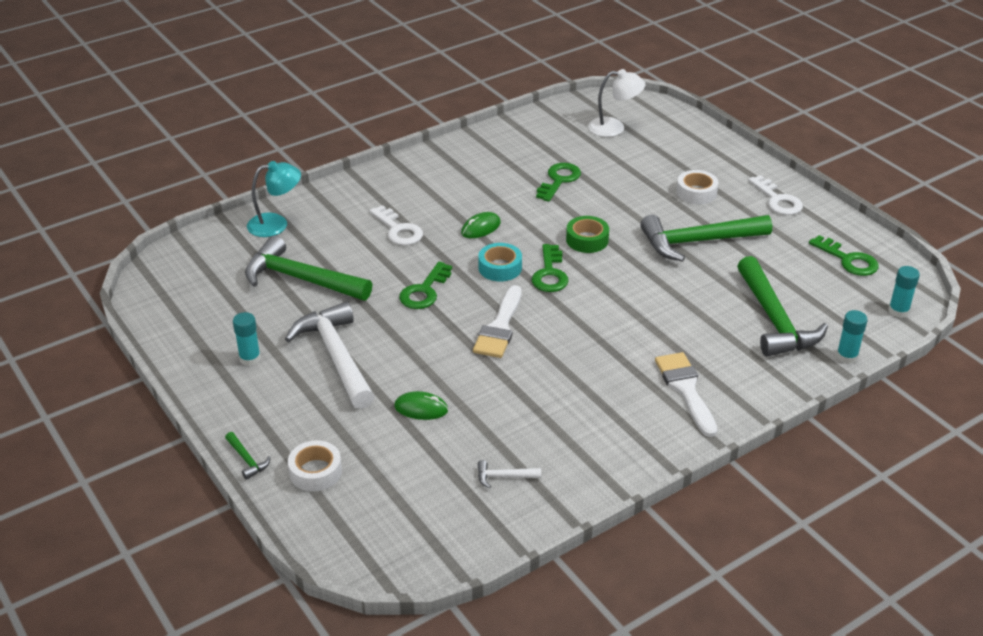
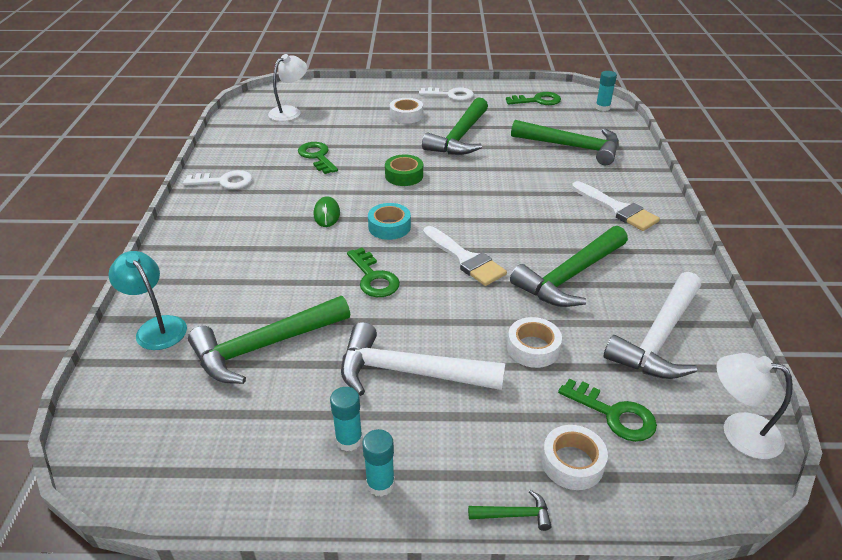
camera: 55 degrees left, 0 degrees up
(276, 224) = (157, 327): turquoise lamp -> turquoise lamp turned 60 degrees counterclockwise
(398, 230) = (271, 256): white key -> white key (224, 181)
(421, 408) = (533, 348): green mouse -> white tape
(425, 555) = (739, 432): none -> white lamp
(504, 477) = (659, 337): white hammer -> white hammer, size x2.46
(539, 396) = (570, 276): none -> green hammer
(550, 274) = (424, 208): green key -> green key (614, 414)
(686, 390) = (617, 209): white brush -> white brush turned 150 degrees counterclockwise
(846, 356) = (631, 140): turquoise glue stick -> turquoise glue stick (380, 484)

